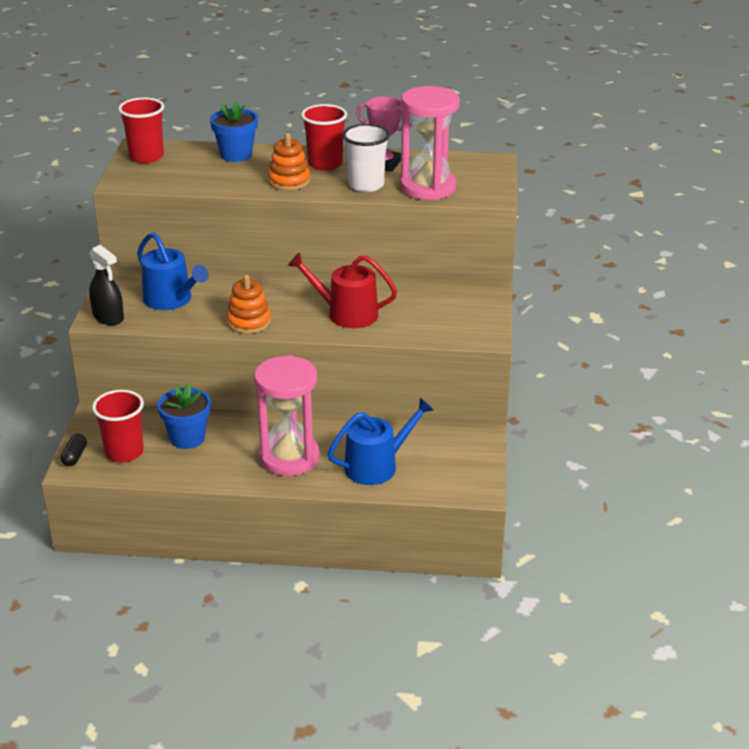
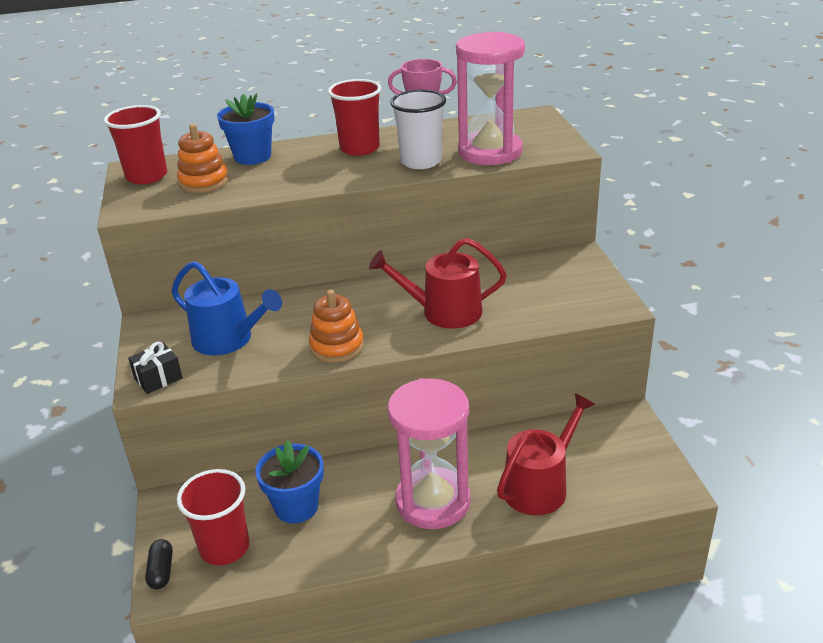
camera: 15 degrees left, 0 degrees up
(108, 317) = (158, 378): black spray bottle -> black gift
(289, 181) = (331, 173): orange stacking toy -> orange stacking toy (204, 182)
(376, 466) = (540, 486): blue watering can -> red watering can

